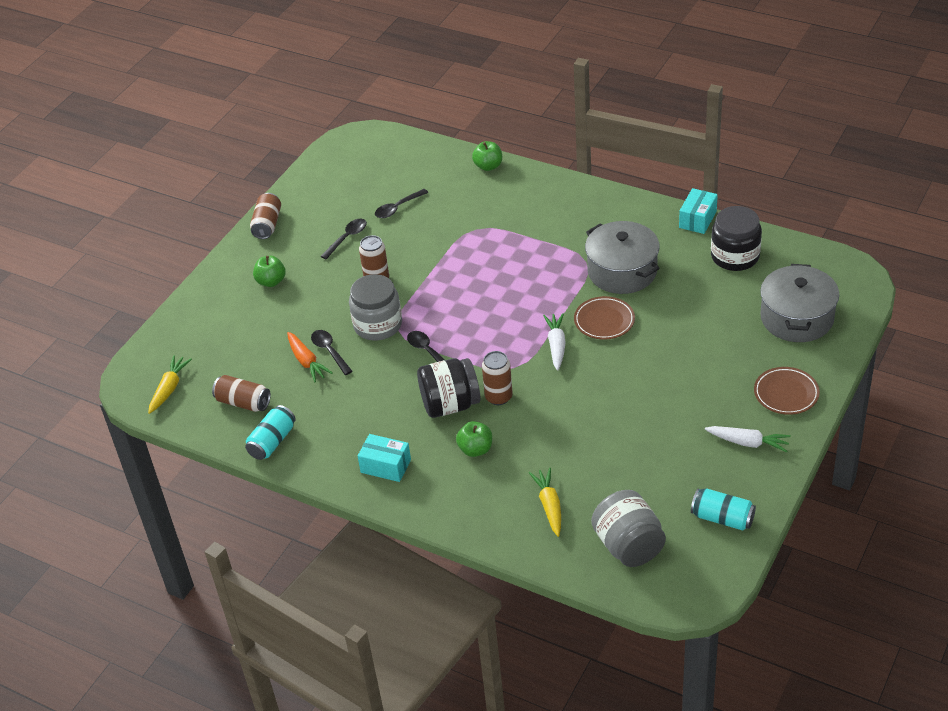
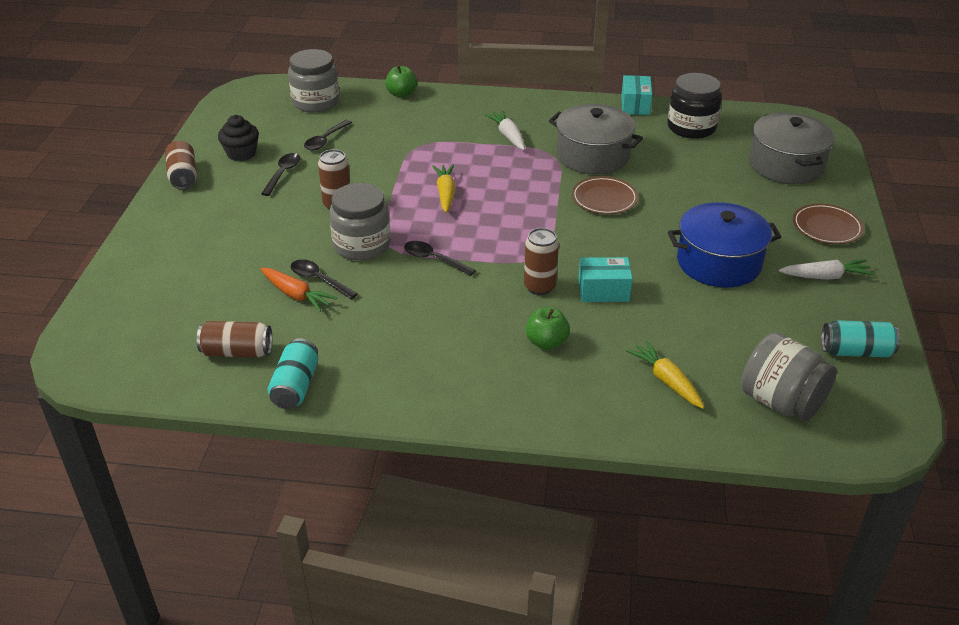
camera: 25 degrees left, 5 degrees down
(169, 388) = (132, 356): yellow carrot -> yellow carrot (445, 193)
(271, 281) = (213, 226): green apple -> none
(322, 209) = (241, 153): none -> black cupcake
(386, 466) = (452, 382): turquoise box -> turquoise box (603, 291)
(408, 162) = (316, 102): none -> grey jar
(450, 404) = (490, 304): black jar -> none
(556, 345) = (570, 228): white carrot -> white carrot (508, 136)
(663, 408) = (719, 262): none -> blue pot

